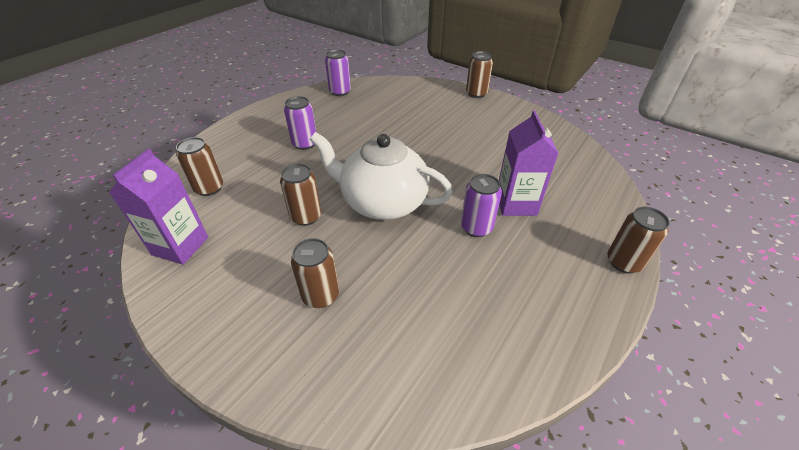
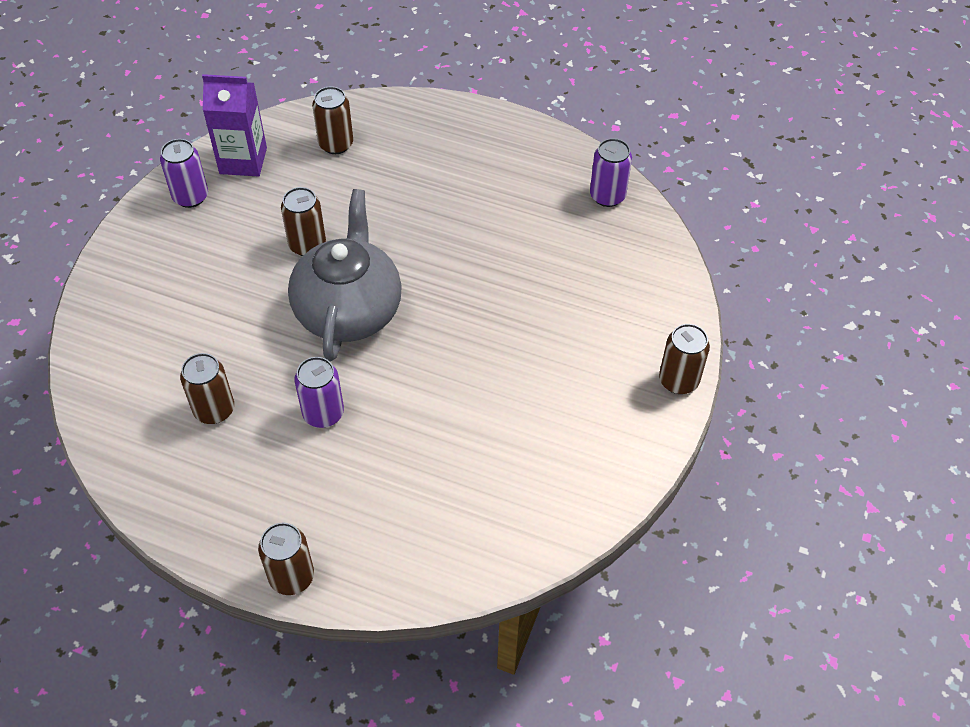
camera: 75 degrees right, 10 degrees up
(305, 144) = (450, 199): purple can -> purple can (190, 197)
(320, 295) = (197, 291): brown can -> brown can (214, 410)
(383, 202) = (348, 310): white teapot -> grey teapot
(516, 204) = (380, 454): purple carton -> none

